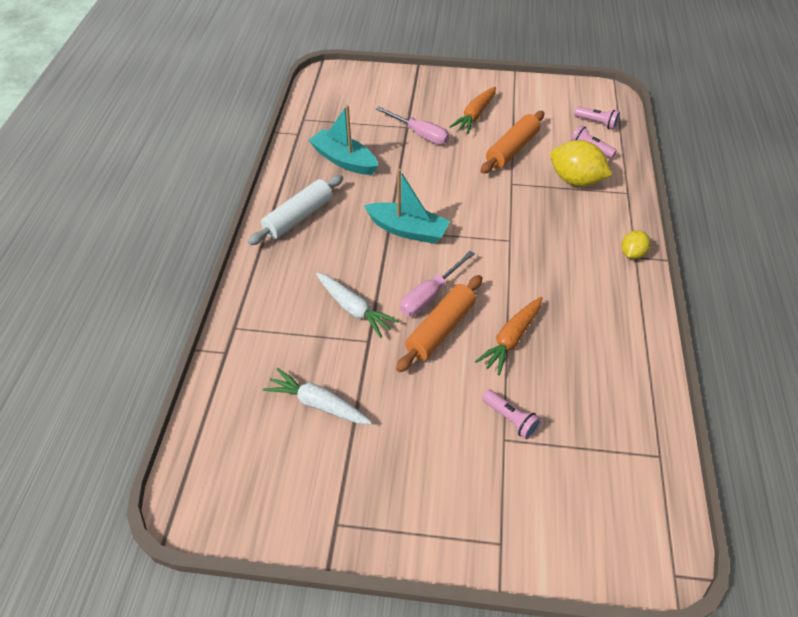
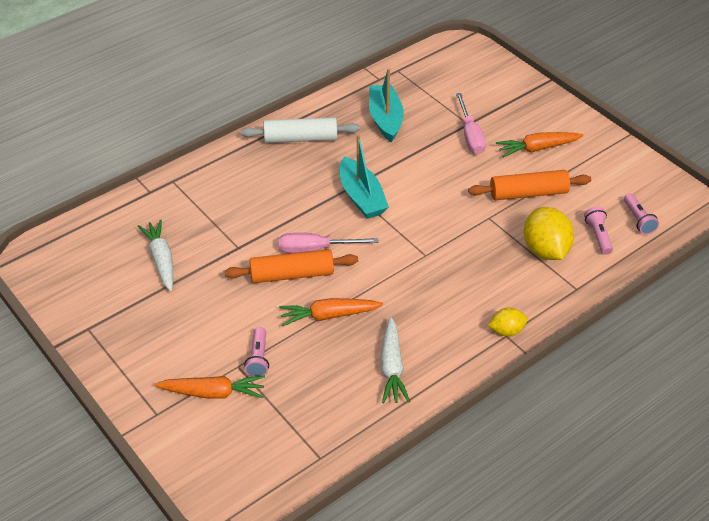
camera: 45 degrees right, 5 degrees down
(354, 309) = (256, 222): white carrot -> white carrot (392, 367)
(518, 480) = (213, 393): none -> orange carrot

